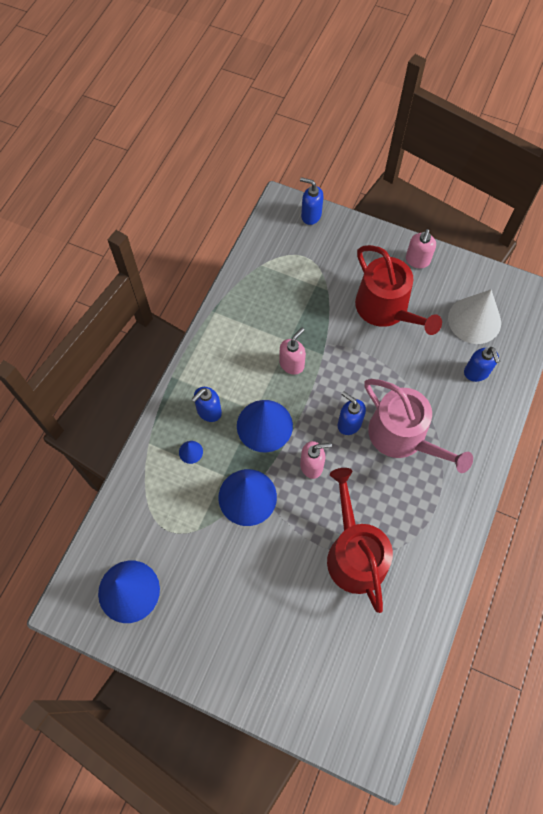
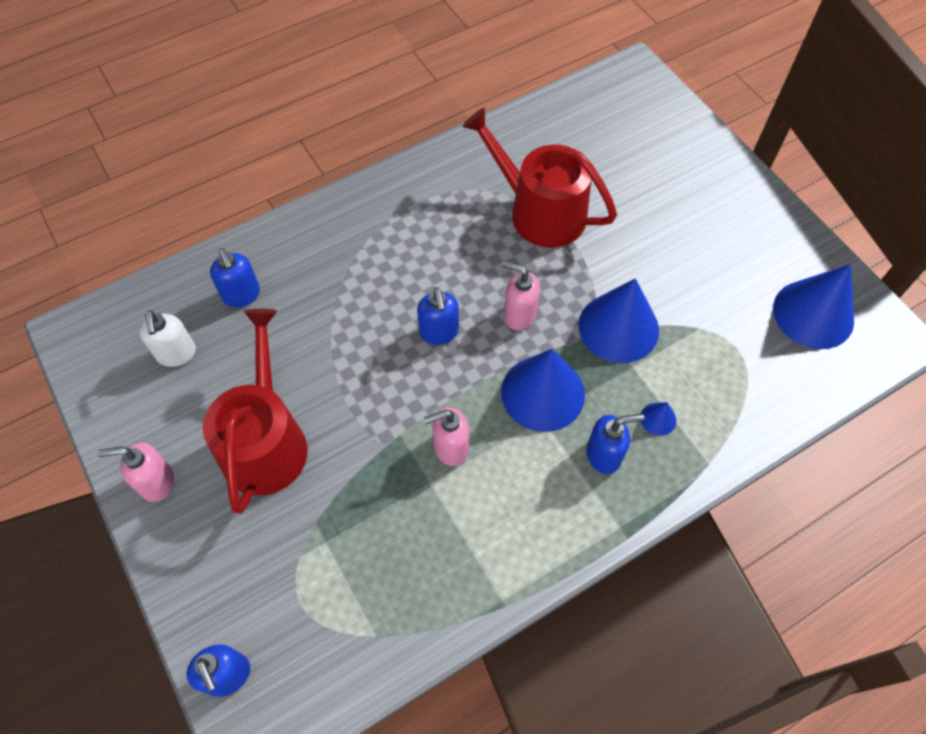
camera: 145 degrees left, 5 degrees down
(354, 553) = (539, 211): red watering can -> red watering can turned 105 degrees clockwise
(403, 437) = (391, 281): pink watering can -> none
(417, 260) = (157, 482): pink soap dispenser -> pink soap dispenser turned 150 degrees counterclockwise
(474, 320) = (176, 354): white cone -> white soap dispenser
(476, 373) = (242, 295): blue soap dispenser -> blue soap dispenser turned 135 degrees clockwise

